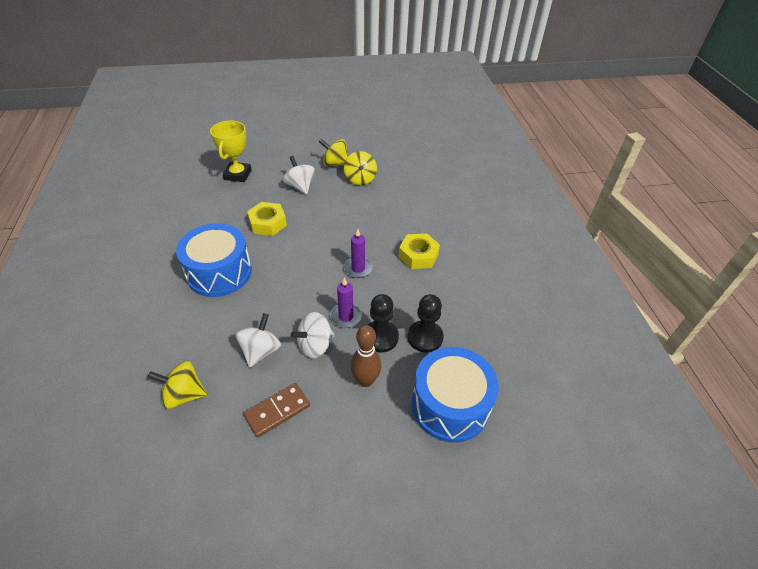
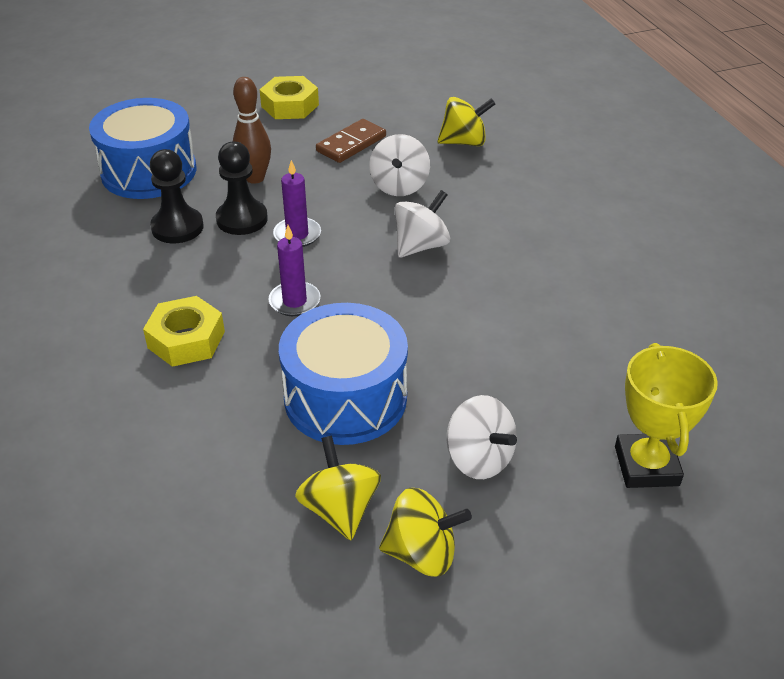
camera: 170 degrees right, 5 degrees down
(219, 272) = (522, 261): blue drum -> blue drum (345, 398)
(267, 223) = (497, 356): yellow nut -> yellow nut (290, 105)
(315, 345) = (330, 200): white spinning top -> white spinning top (421, 246)

